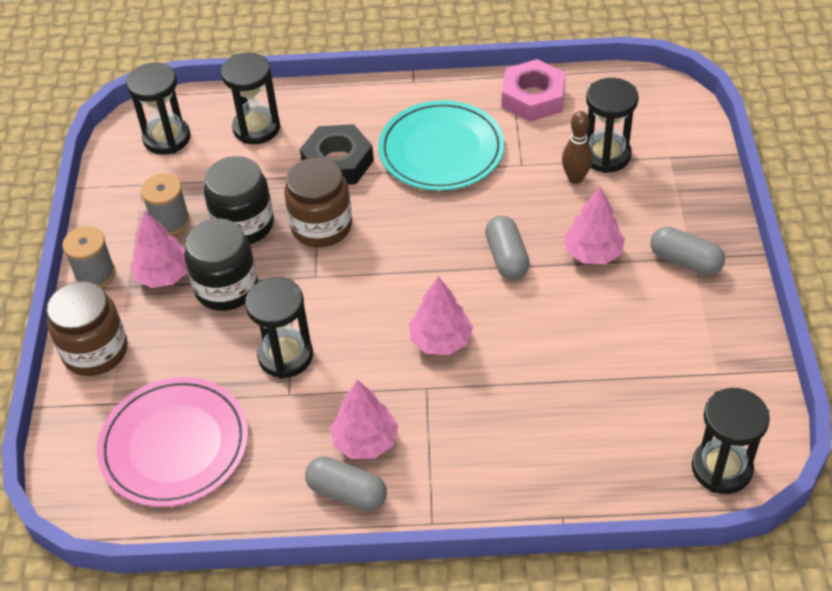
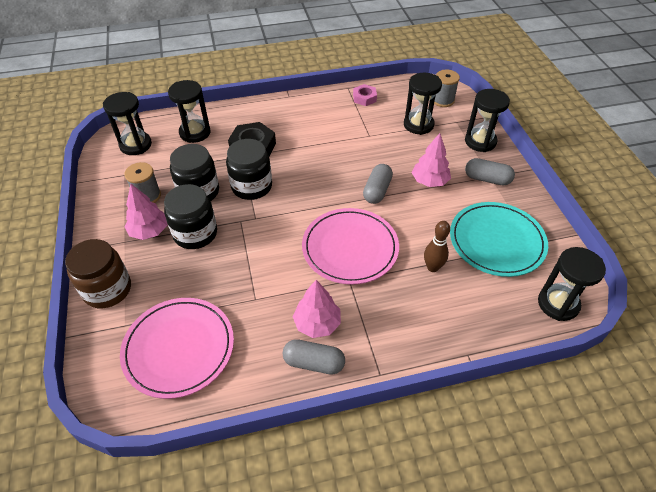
camera: 15 degrees left, 0 degrees up
(95, 274) = (99, 237): grey spool -> grey spool (443, 100)
(285, 356) = (247, 273): black hourglass -> black hourglass (480, 142)
(321, 226) = (251, 186): brown jar -> black jar
(441, 150) = (317, 133): turquoise plate -> turquoise plate (496, 241)
(441, 341) = (350, 248): pink tree -> pink plate
(507, 258) = (377, 191): grey capsule -> grey capsule turned 45 degrees clockwise
(533, 98) = (364, 98): pink nut -> pink nut, size x0.61
(575, 178) = (404, 139): brown bowling pin -> brown bowling pin (432, 267)

